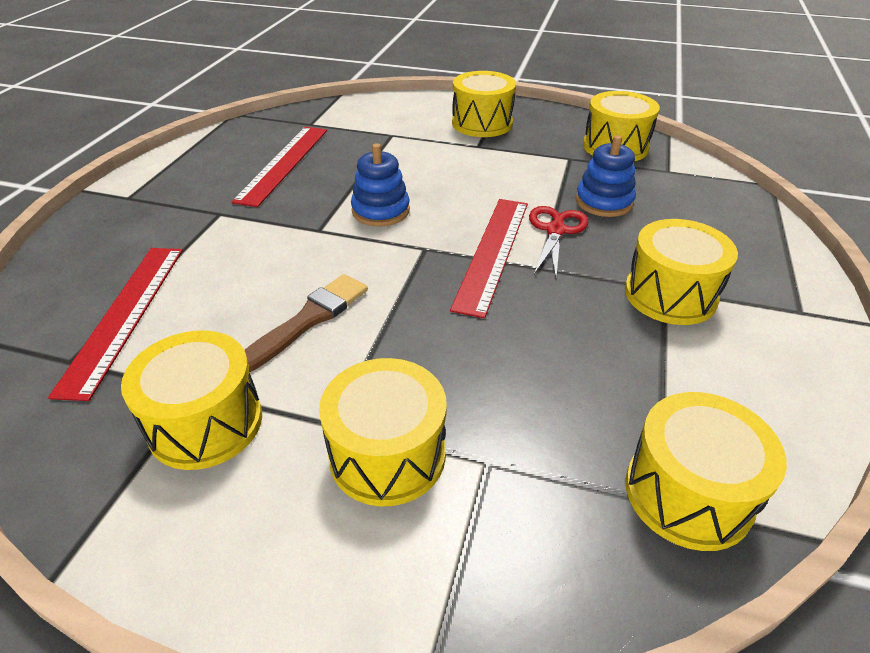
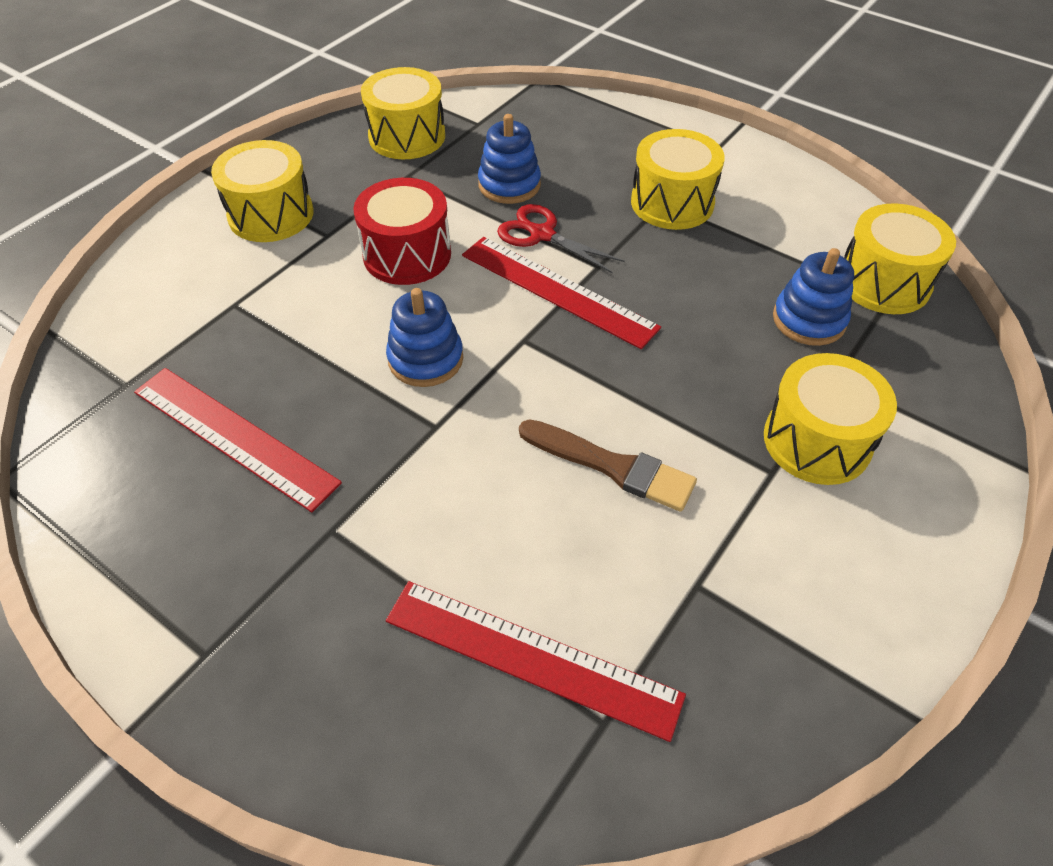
camera: 70 degrees left, 10 degrees up
(205, 423) = (747, 578): yellow drum -> none
(308, 320) = (612, 466): brown brush -> brown brush turned 150 degrees clockwise
(482, 178) = (407, 254): none -> red drum
(567, 426) = (809, 320): none -> blue stacking toy

